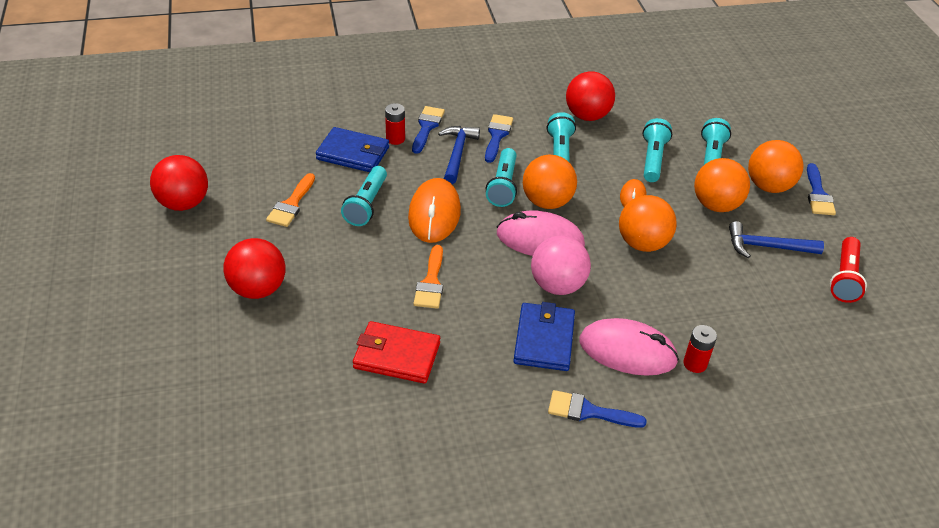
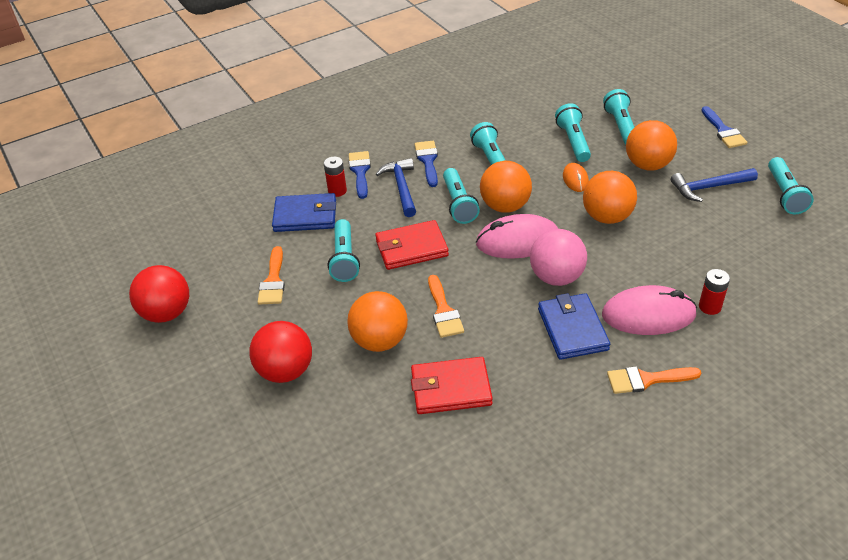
camera: 15 degrees left, 0 degrees up
(434, 214) = (411, 248): orange mouse -> red wallet
(587, 116) = (496, 120): red ball -> none
(588, 411) = (647, 379): blue brush -> orange brush
(768, 186) = (680, 136): orange ball -> orange ball (380, 341)
(844, 278) = (784, 194): red flashlight -> turquoise flashlight

